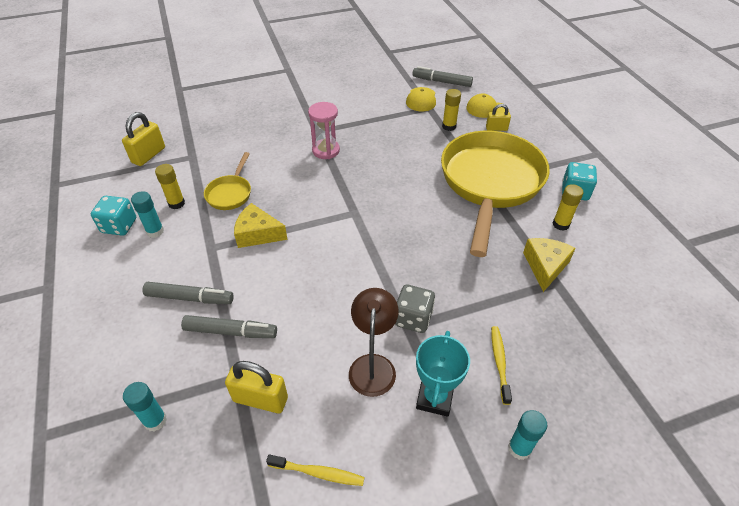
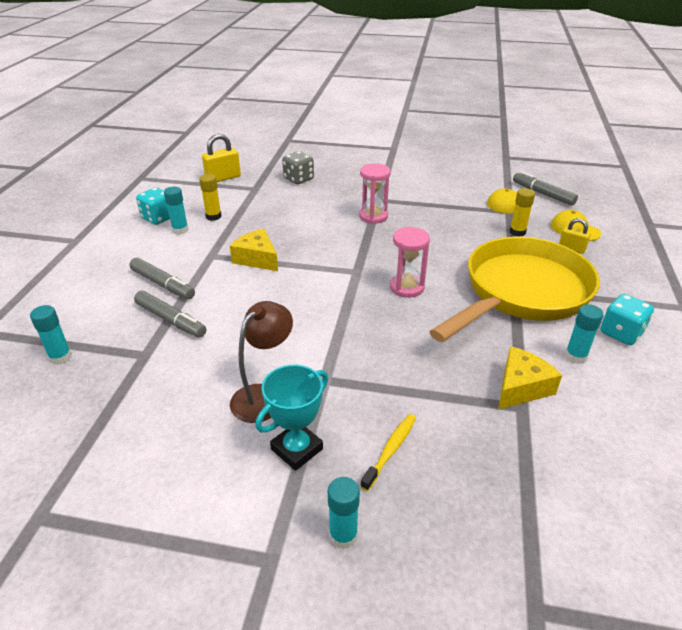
camera: 30 degrees right, 10 degrees down
(230, 193) = (262, 223): yellow pan -> none
(260, 399) = (147, 378): yellow padlock -> none
(317, 472) = (140, 455): yellow toothbrush -> none
(405, 212) = (406, 287): none -> pink hourglass
(413, 318) = (336, 375): grey dice -> grey dice (298, 179)
(561, 224) = (575, 356): yellow glue stick -> turquoise glue stick

